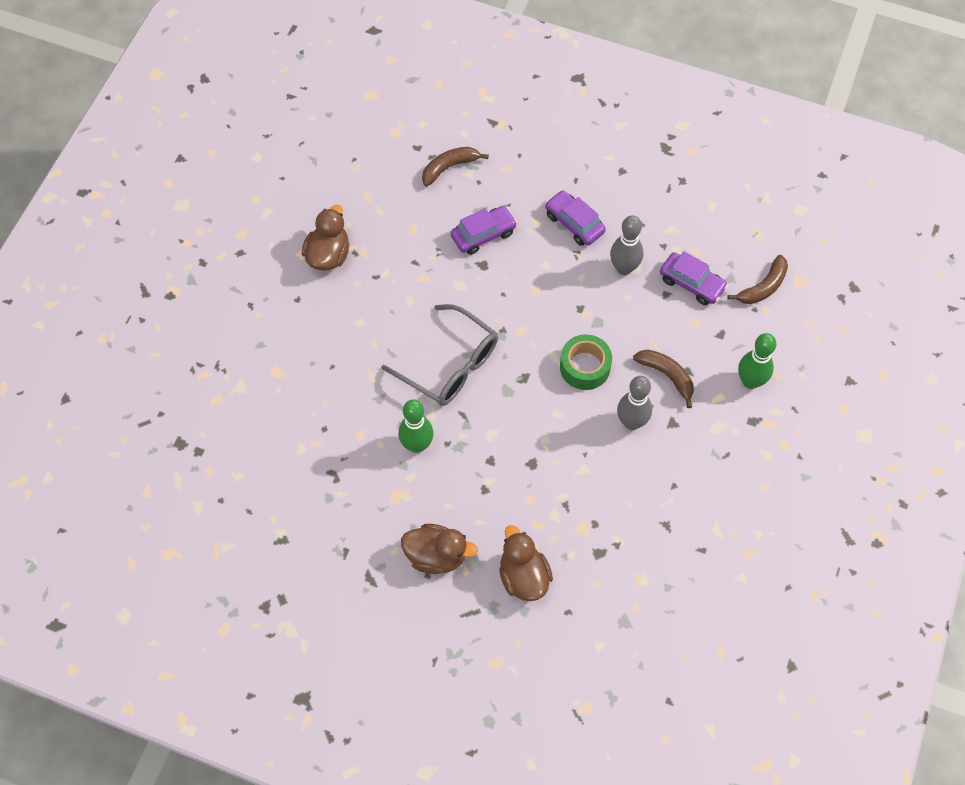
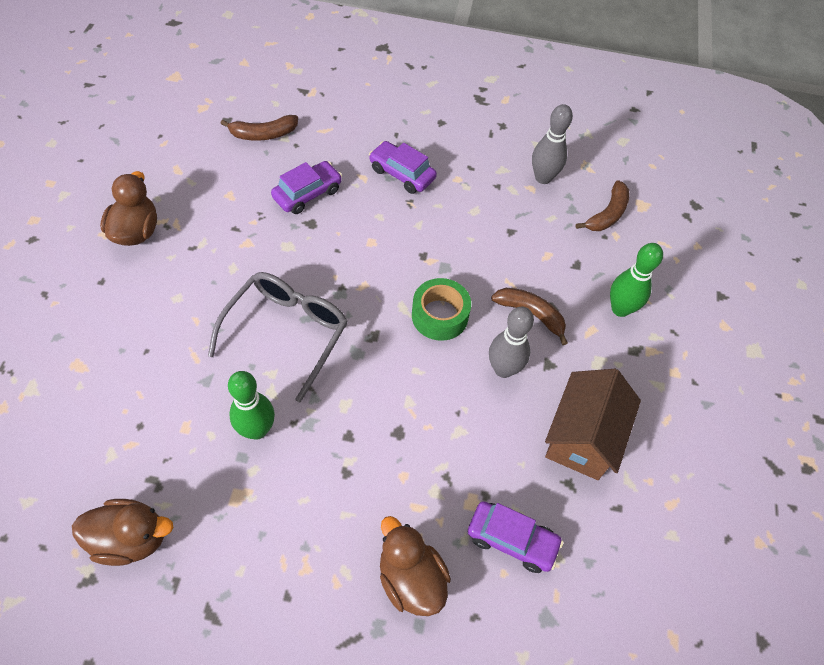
camera: 15 degrees left, 5 degrees down
(436, 556) = (296, 569): brown duck -> brown duck (131, 538)
(449, 167) = (263, 134): brown banana -> brown banana turned 150 degrees counterclockwise
(450, 365) = (287, 332): grey glasses -> grey glasses turned 90 degrees counterclockwise
(624, 268) = (462, 211): grey bowling pin -> grey bowling pin (543, 178)
(686, 489) = (582, 437): none -> brown house
(692, 283) = (535, 218): purple car -> purple car (512, 540)

